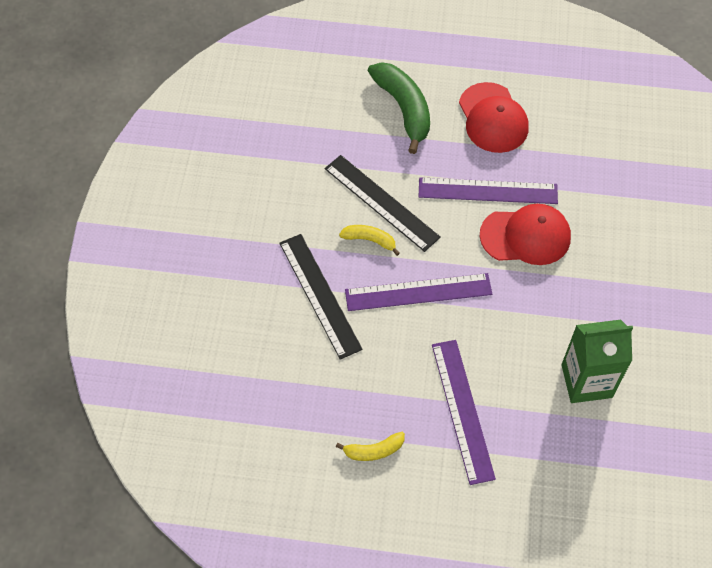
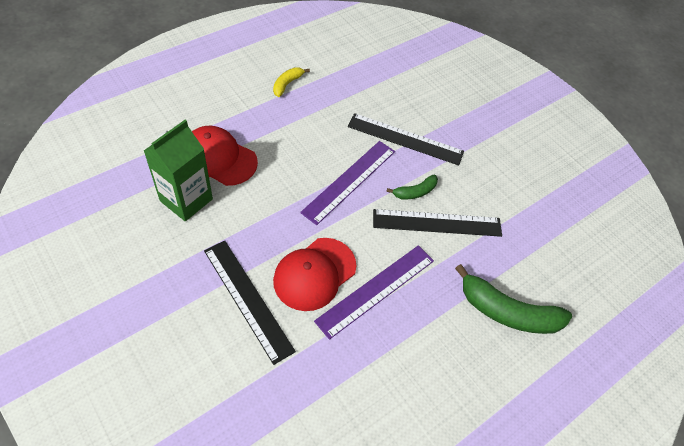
camera: 130 degrees right, 5 degrees down
(369, 240) = (415, 192): yellow banana -> green banana
(462, 410) = (255, 133): purple ruler -> none
(493, 118) = (436, 363): red cap -> red cap (218, 158)
(596, 255) = (247, 299): none -> black ruler

